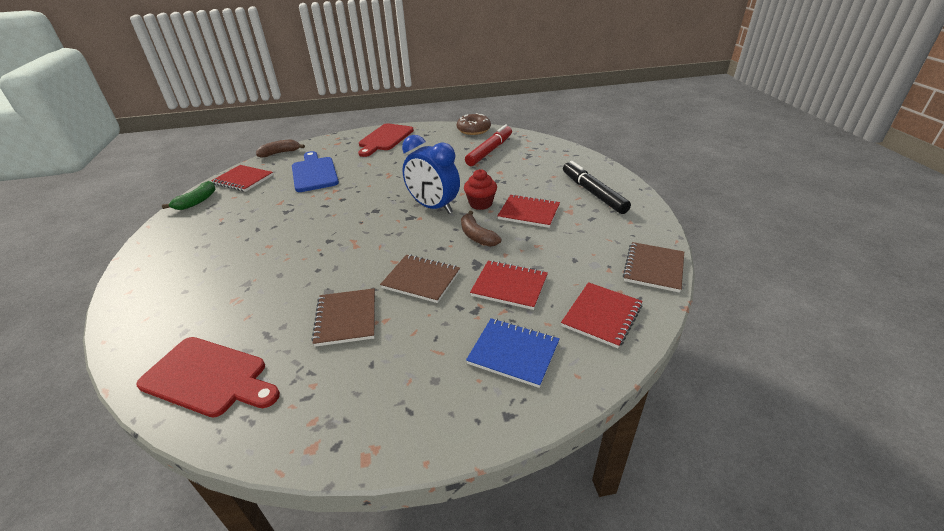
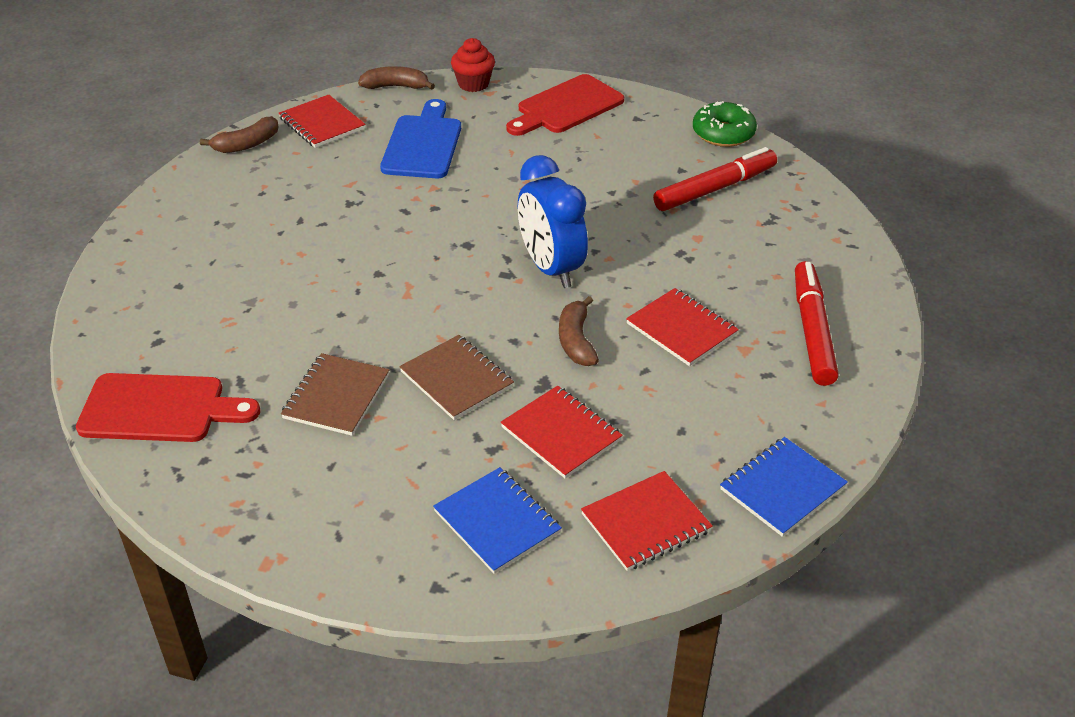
camera: 25 degrees right, 5 degrees up
(197, 201) = (247, 144): green banana -> brown banana
(208, 377) = (159, 409): red cutting board -> red cutting board turned 45 degrees counterclockwise
(473, 130) = (723, 133): brown donut -> green donut
(480, 204) = (622, 287): red cupcake -> red cupcake (473, 84)
(593, 193) = (812, 330): black marker -> red marker
(653, 268) = (782, 488): brown notebook -> blue notebook

